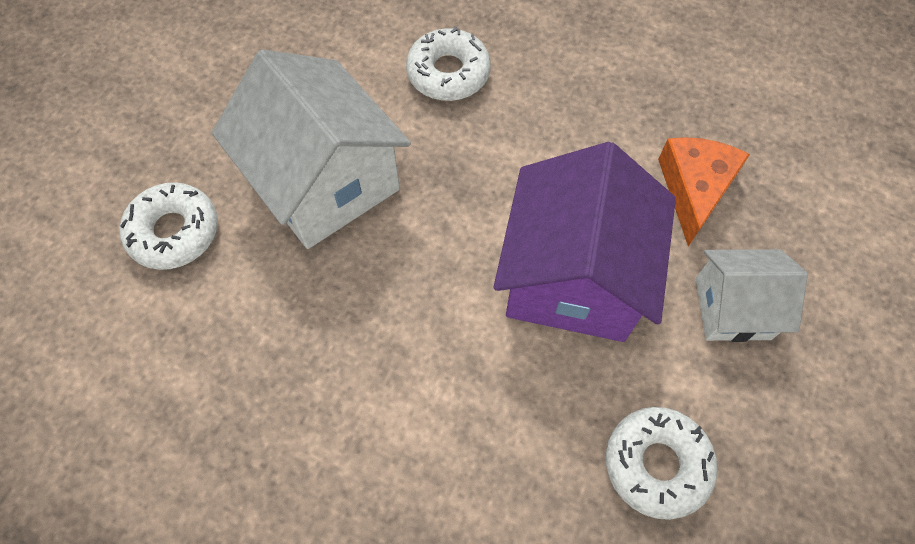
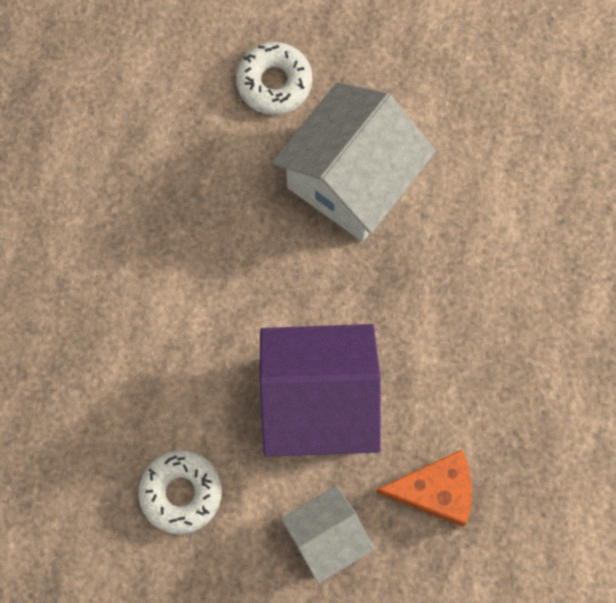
camera: 75 degrees right, 10 degrees up
(448, 73) = (496, 248): white donut -> none
(732, 308) = (326, 537): white house -> white house turned 75 degrees clockwise

